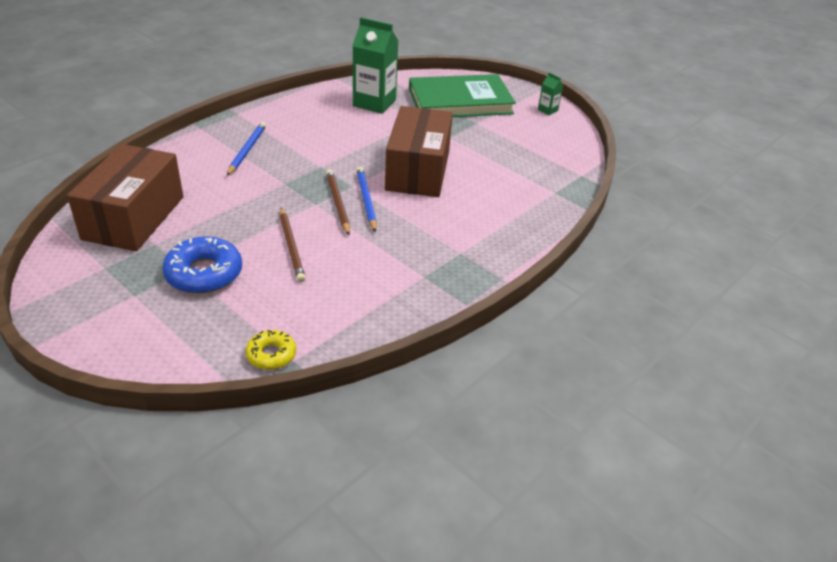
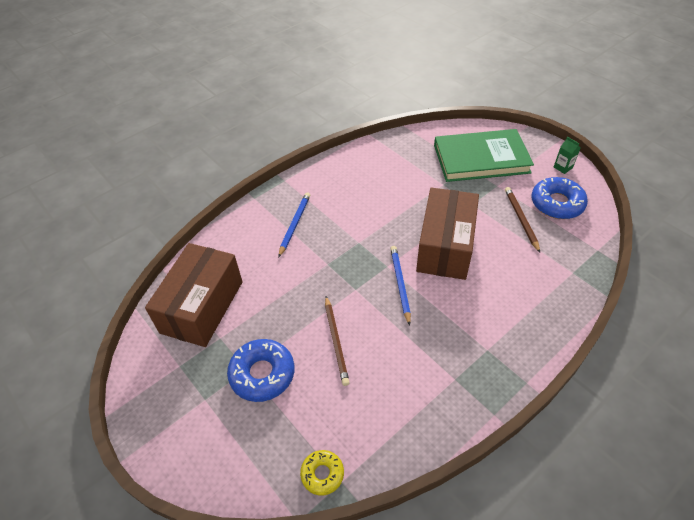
camera: 10 degrees right, 10 degrees up
(337, 203) = (375, 288): brown pencil -> brown pencil (521, 219)
(374, 103) = (403, 163): green carton -> none
(540, 138) = (557, 203): none -> blue donut

